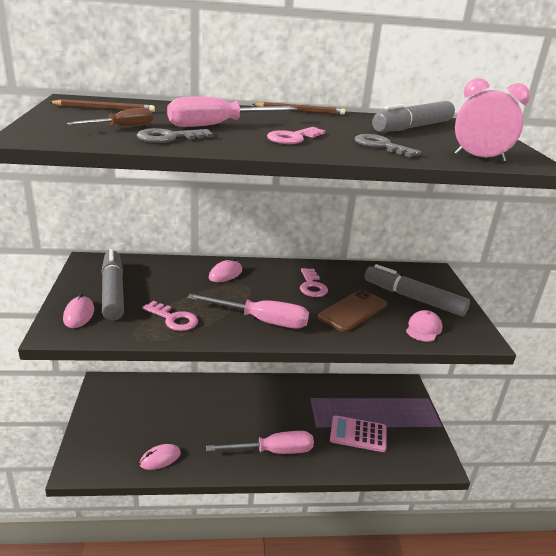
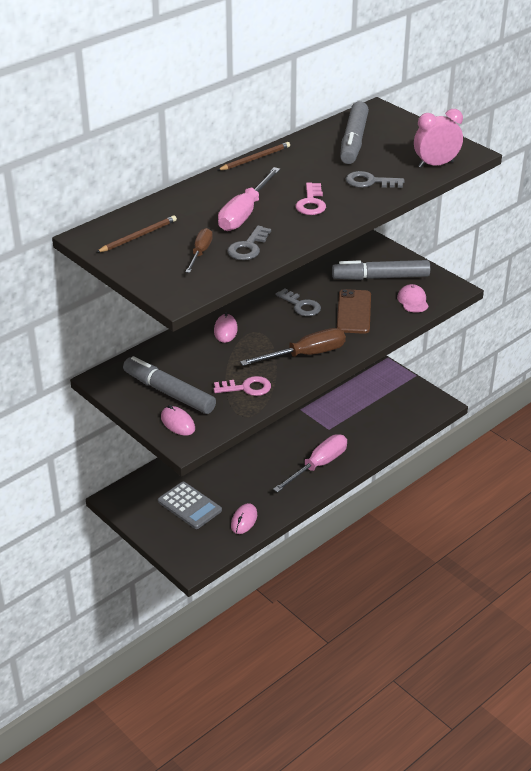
camera: 35 degrees left, 10 degrees up
(139, 420) = (189, 506): none -> grey calculator
(262, 321) = (306, 355): pink screwdriver -> brown screwdriver
(312, 286) = (301, 305): pink key -> grey key
(358, 434) = (364, 416): pink calculator -> none

